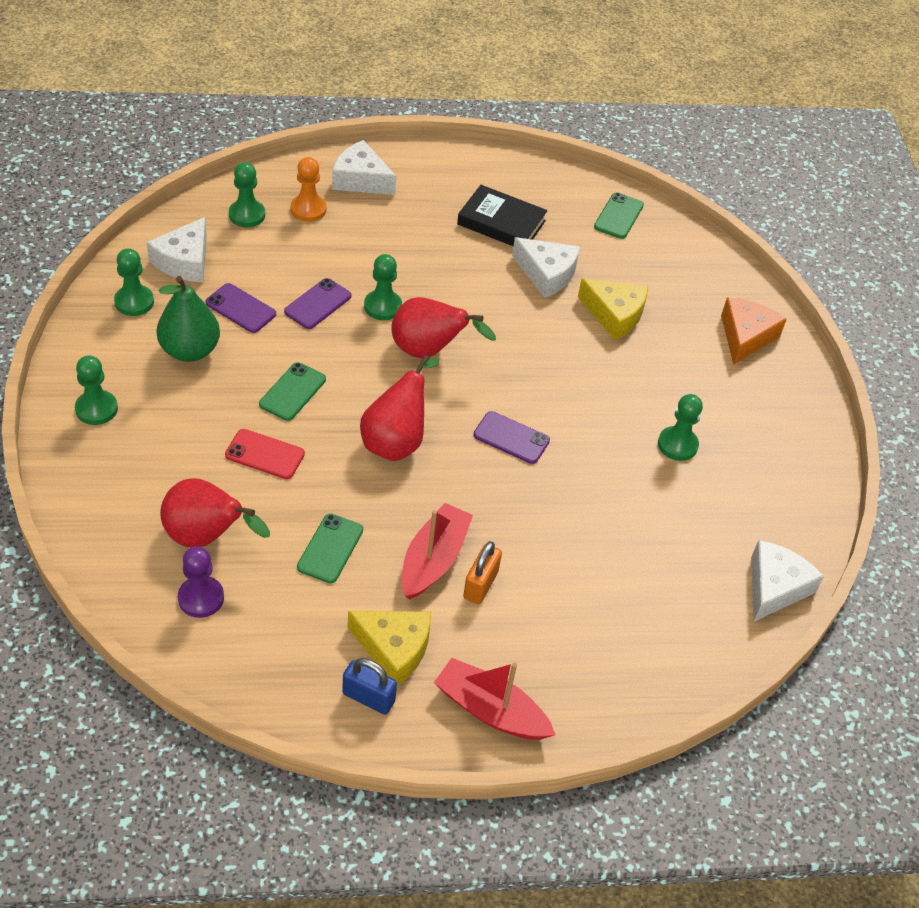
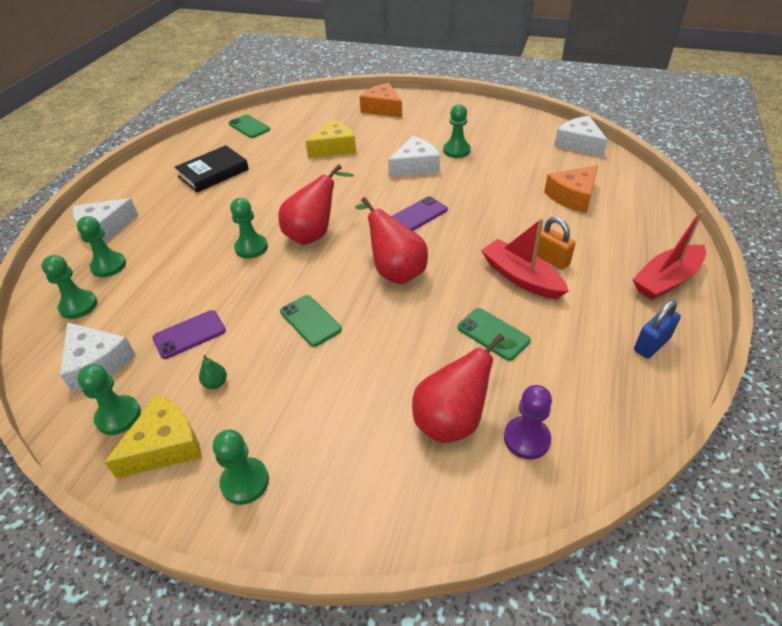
camera: 60 degrees left, 5 degrees down
(190, 350) = (215, 383): green pear -> green pear, size x0.41
(265, 454) = (372, 354): red phone -> none
(308, 209) = (109, 266): orange pawn -> green pawn
(318, 304) = (221, 283): purple phone -> none
(394, 649) = (604, 318): yellow cheese -> yellow cheese (165, 446)
(546, 274) = (278, 165): white cheese -> white cheese (415, 166)
(629, 594) = (573, 196): none -> orange cheese

